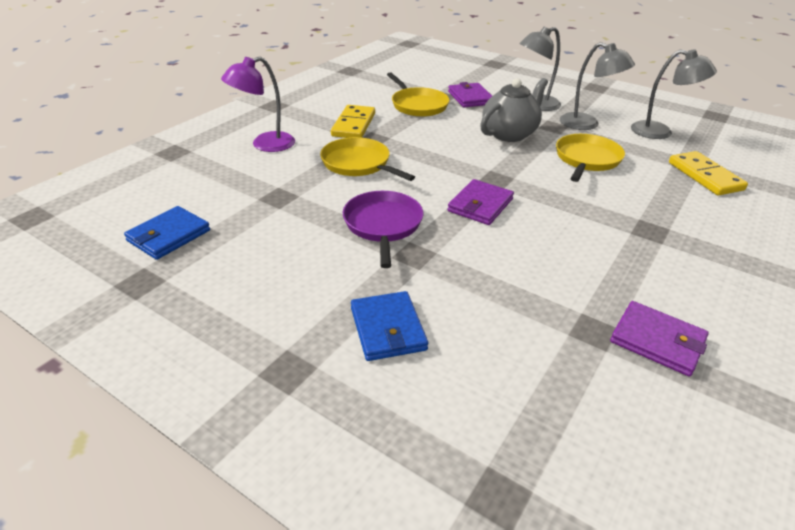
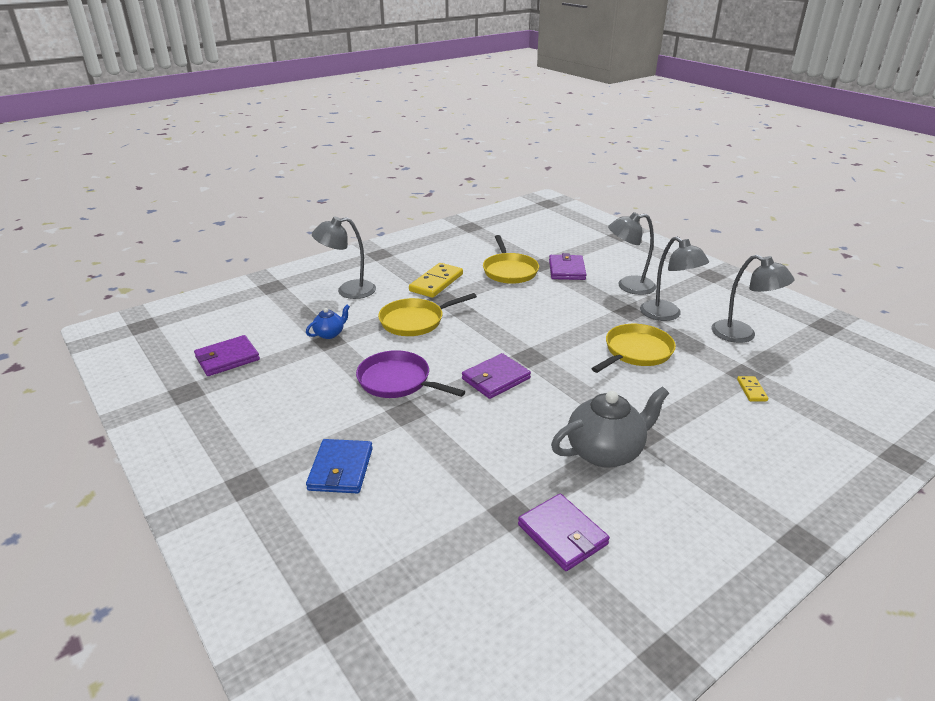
camera: 20 degrees right, 5 degrees down
(169, 236) = (227, 358): blue wallet -> purple wallet
(265, 145) = (348, 291): purple lamp -> grey lamp
(274, 190) = (330, 334): none -> blue teapot
(358, 164) = (415, 321): yellow pan -> yellow pan turned 90 degrees counterclockwise
(383, 225) = (397, 381): purple pan -> purple pan turned 75 degrees counterclockwise
(509, 134) = (577, 313): grey teapot -> grey teapot (605, 452)
(705, 176) = (751, 390): yellow domino -> yellow domino, size x0.49

